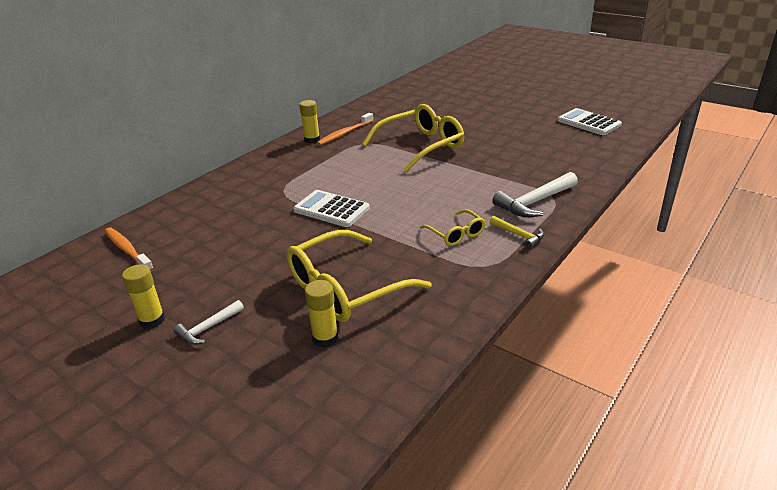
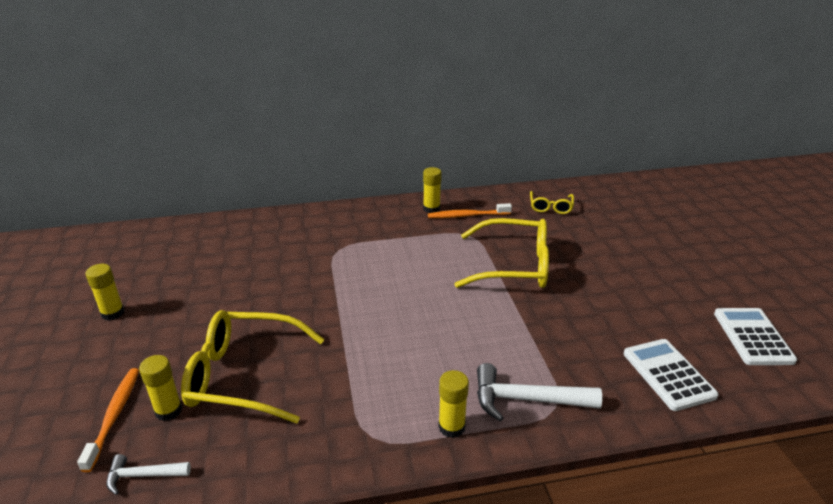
camera: 40 degrees right, 0 degrees up
(127, 250) = (180, 244): orange toothbrush -> orange toothbrush (114, 416)
(208, 328) = (127, 344): white hammer -> white hammer (143, 475)
(331, 209) = (344, 290): white calculator -> white calculator (668, 374)
(456, 234) = (400, 384): yellow glasses -> yellow glasses (550, 207)
(519, 235) = (451, 427): yellow hammer -> yellow glue stick

